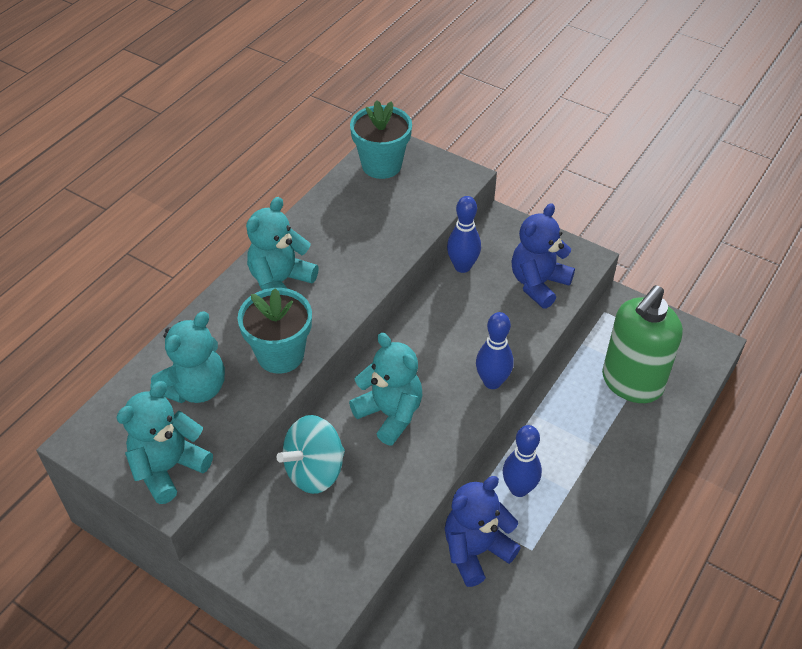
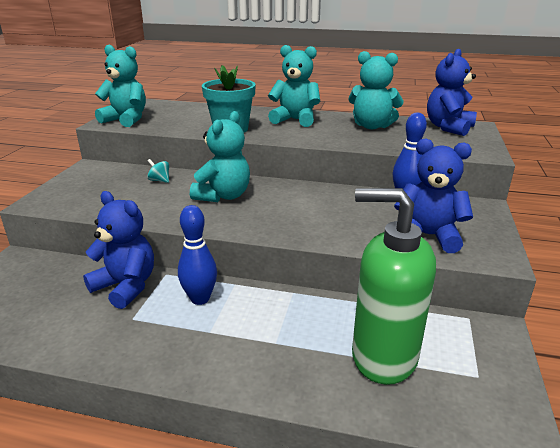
camera: 70 degrees right, 20 degrees down
(195, 388) = (190, 116): turquoise teddy bear -> turquoise teddy bear (372, 126)
(314, 471) = (159, 180): turquoise spinning top -> turquoise spinning top, size x0.45
(381, 165) = (448, 127): turquoise flower pot -> blue teddy bear
(492, 382) = (285, 231): blue bowling pin -> none

